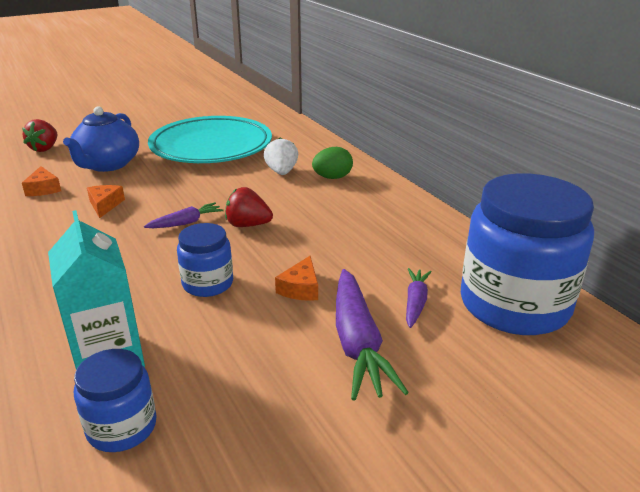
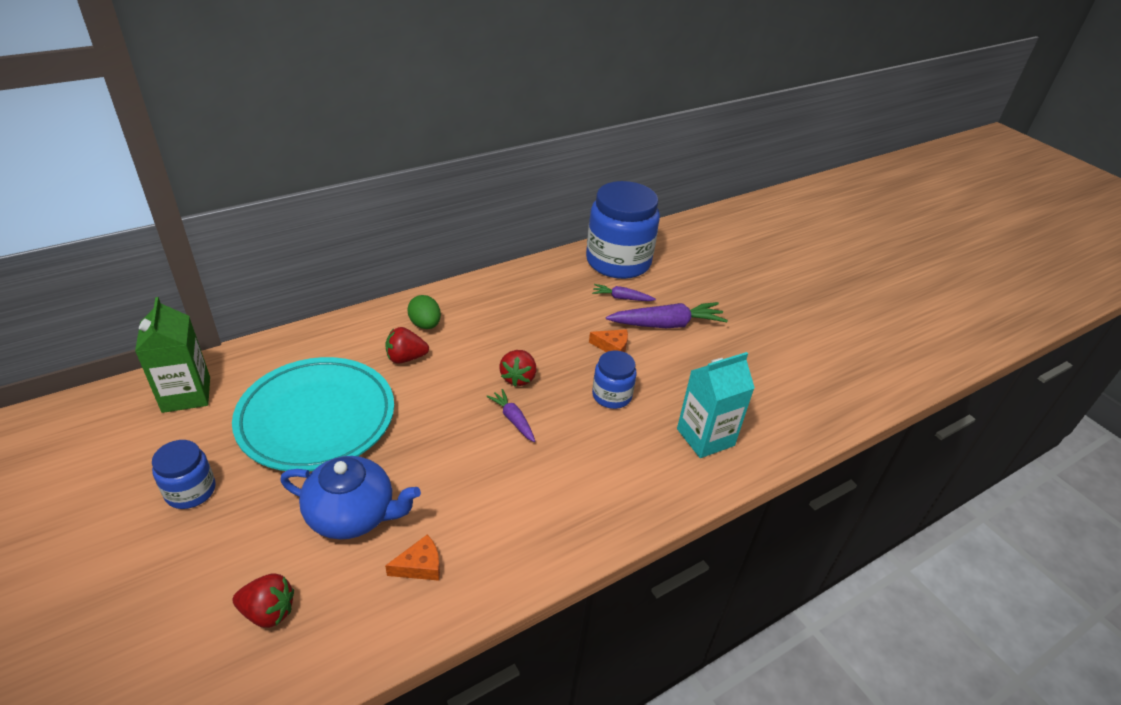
camera: 95 degrees left, 10 degrees up
(105, 205) = (471, 491): orange cheese -> none
(122, 427) = (761, 419): blue jar -> blue jar (190, 491)
(246, 110) = (186, 394): none -> green carton
(281, 172) = (406, 358): white strawberry -> red strawberry

